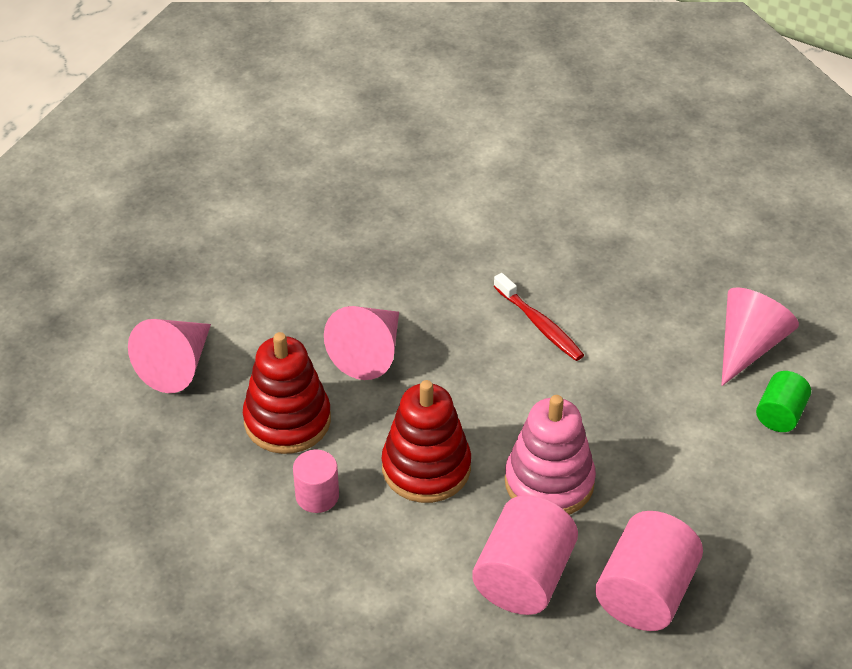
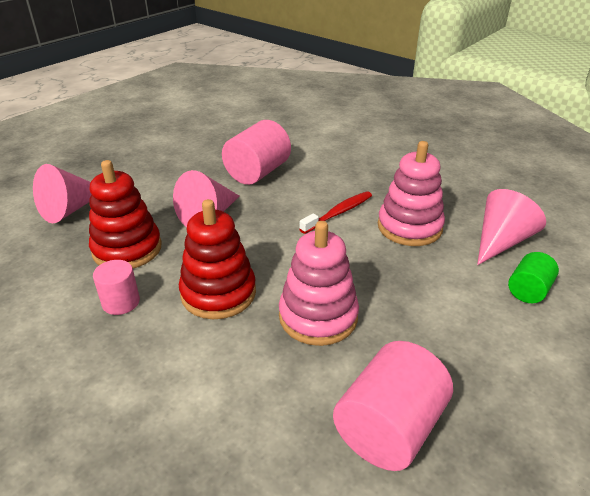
camera: 10 degrees right, 10 degrees down
(524, 577) = (272, 394): pink cylinder -> pink cylinder (258, 172)
(540, 325) = (339, 213): red toothbrush -> red toothbrush turned 105 degrees counterclockwise
(634, 337) = (409, 227): none -> pink stacking toy

